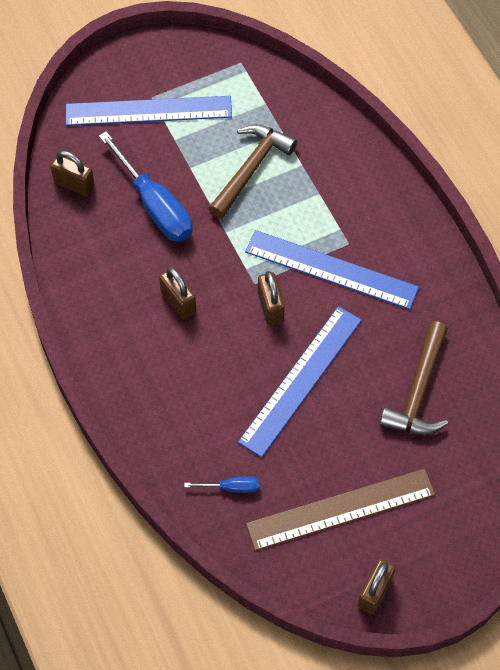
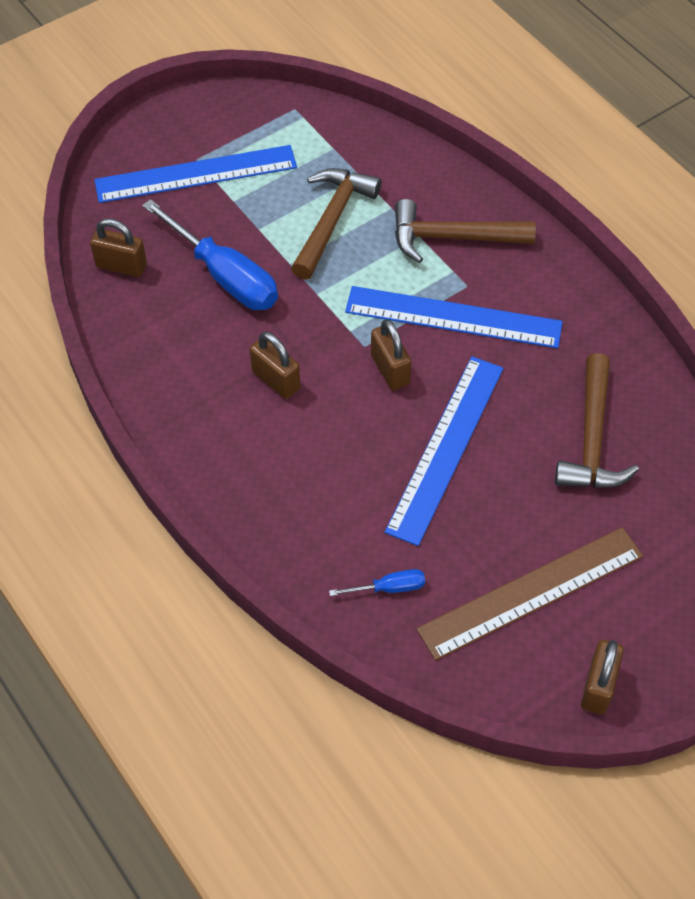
camera: 10 degrees left, 5 degrees down
(345, 199) = (452, 238): none -> brown hammer

